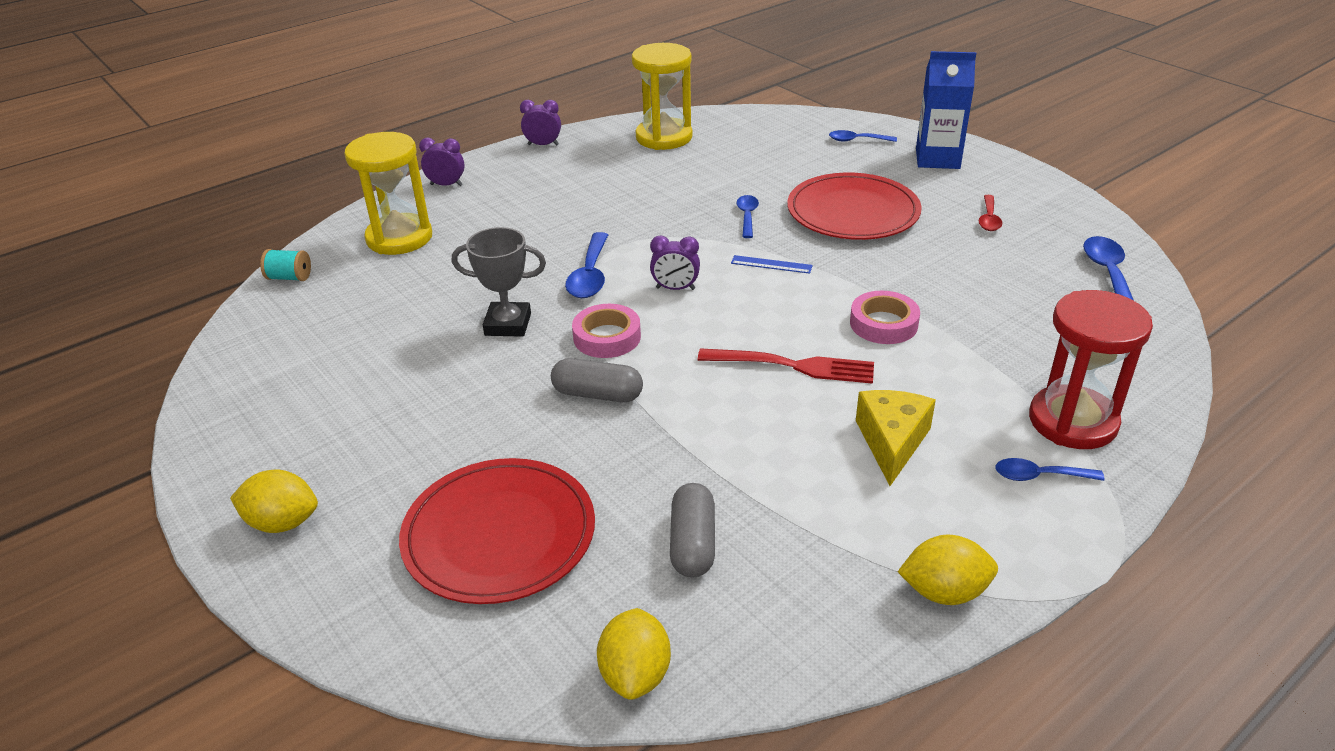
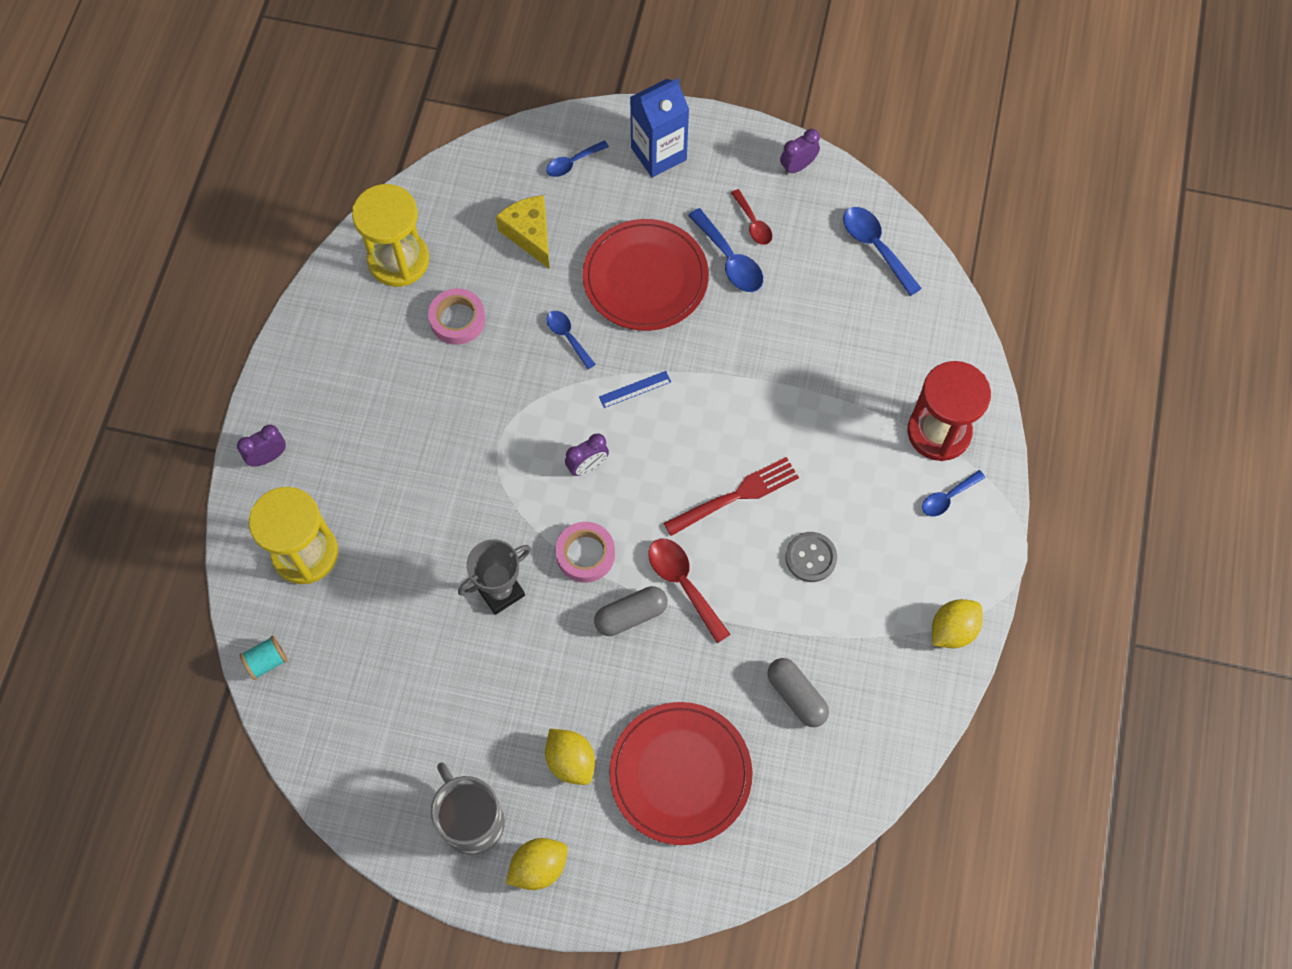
camera: 40 degrees left, 30 degrees up
(280, 453) = (471, 820): none -> grey mug
(543, 145) = (296, 341): purple clock -> purple clock (797, 166)
(590, 275) = (509, 494): blue spoon -> blue spoon (730, 260)
(635, 674) = (840, 805): yellow lemon -> yellow lemon (571, 761)
(672, 398) = (683, 584): none -> red spoon
(826, 444) = (811, 557): none -> grey button
(883, 324) = (763, 408): pink tape -> pink tape (457, 319)
(891, 442) = (847, 527): yellow cheese -> yellow cheese (530, 234)

